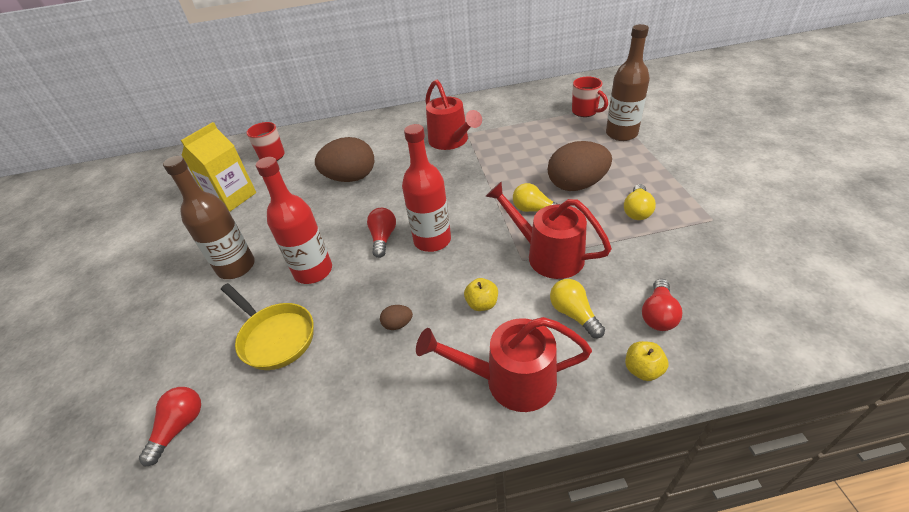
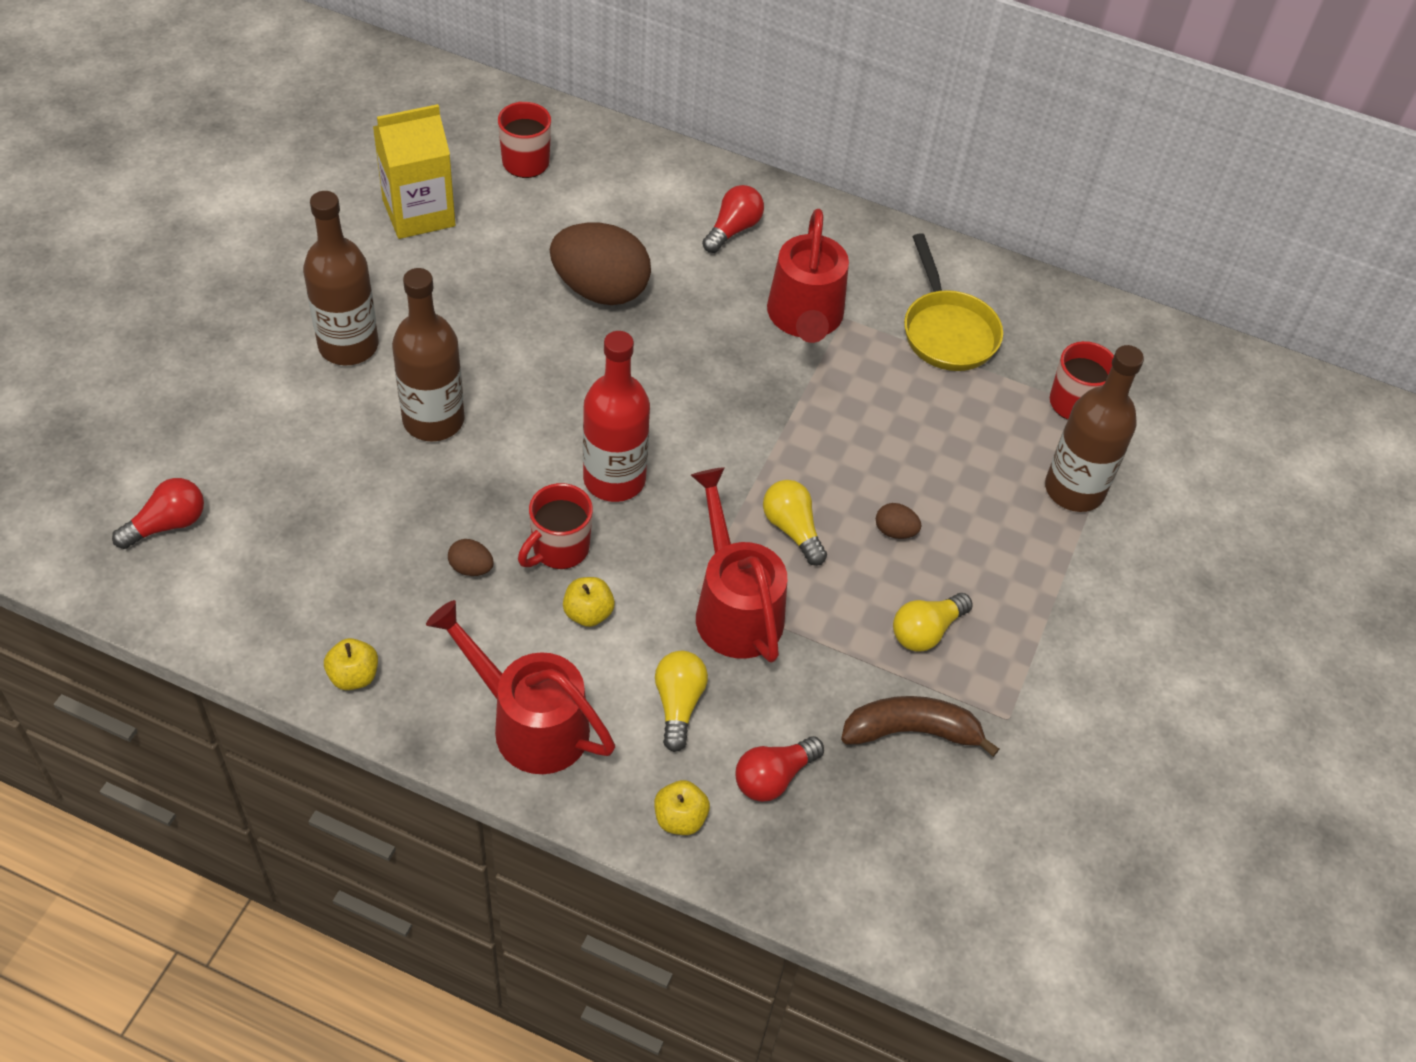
camera: 25 degrees right, 10 degrees up
(275, 337) = (327, 484): yellow pan -> yellow pan (947, 331)
(313, 271) = (433, 420): red bottle -> brown bottle
(380, 432) = (354, 676): none -> yellow apple
(383, 238) = (556, 430): red light bulb -> red light bulb (733, 229)
(436, 285) = (559, 549): none -> red mug
(576, 185) = (895, 531): brown egg -> brown egg, size x0.41
(685, 251) = (911, 731): none -> brown banana

